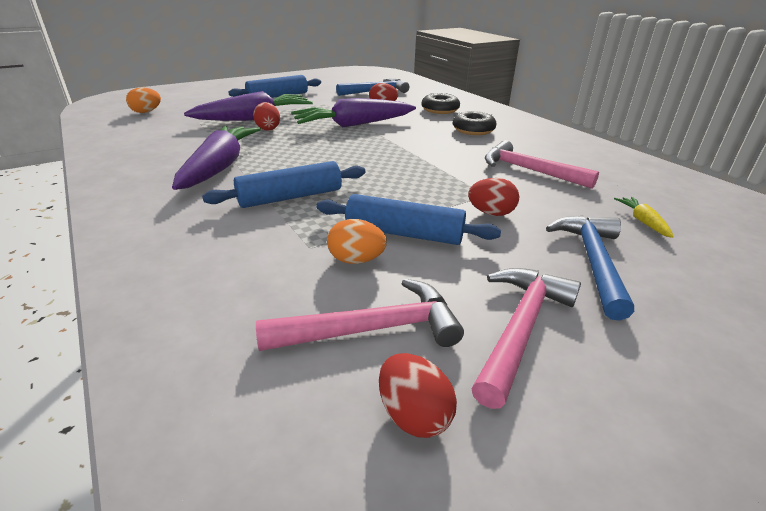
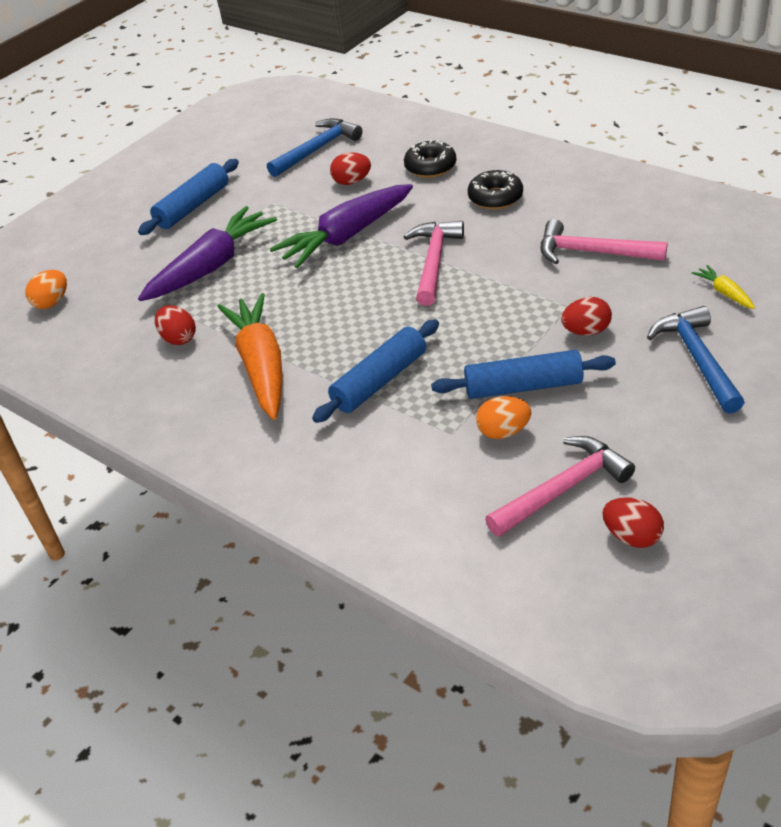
camera: 15 degrees left, 10 degrees up
(220, 167) = (261, 366): purple carrot -> orange carrot
(268, 128) = (248, 280): red egg -> red egg (179, 338)
(520, 329) = (668, 447): pink hammer -> pink hammer (434, 262)

